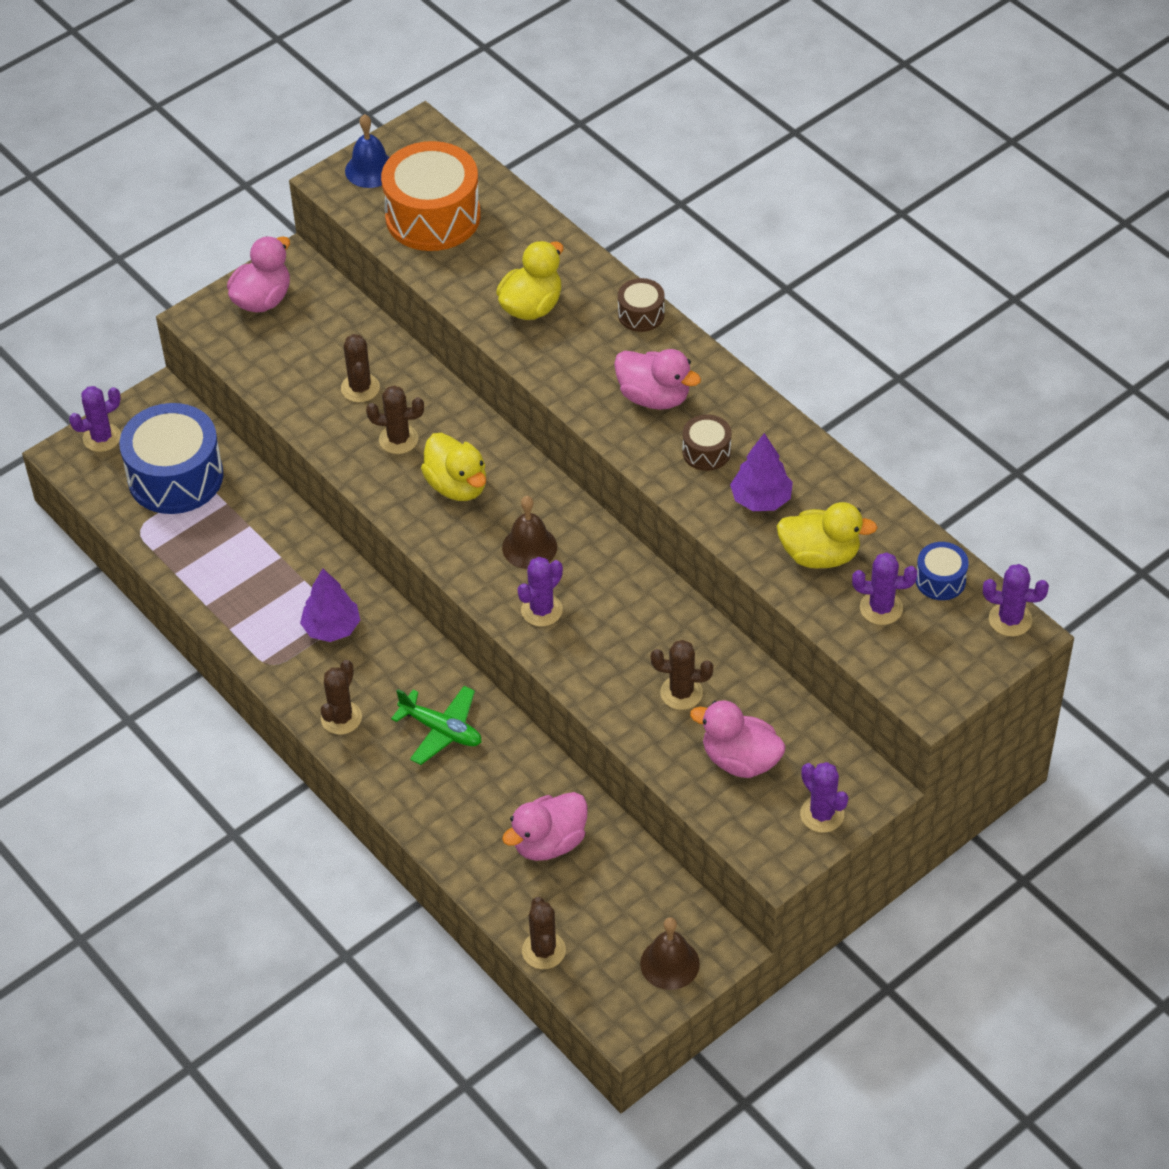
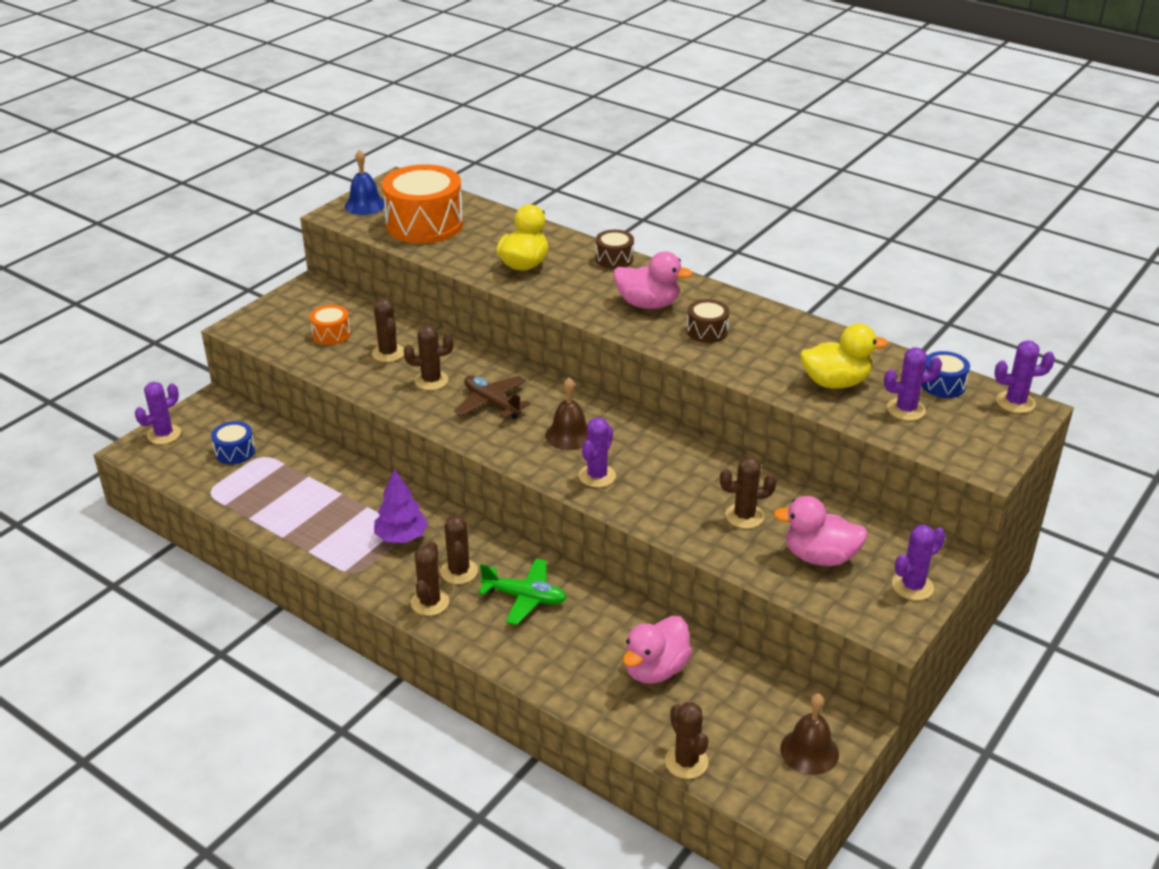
camera: 15 degrees left, 15 degrees down
(175, 477) = (235, 452): blue drum -> blue drum, size x0.47
(262, 299) = (290, 310): pink duck -> none
(302, 346) = (331, 334): none -> orange drum
(381, 684) = (459, 571): none -> brown cactus
(457, 486) = (492, 403): yellow duck -> brown plane
(761, 499) = (767, 354): purple tree -> none
(822, 814) = (912, 586): purple cactus -> purple cactus turned 75 degrees counterclockwise

